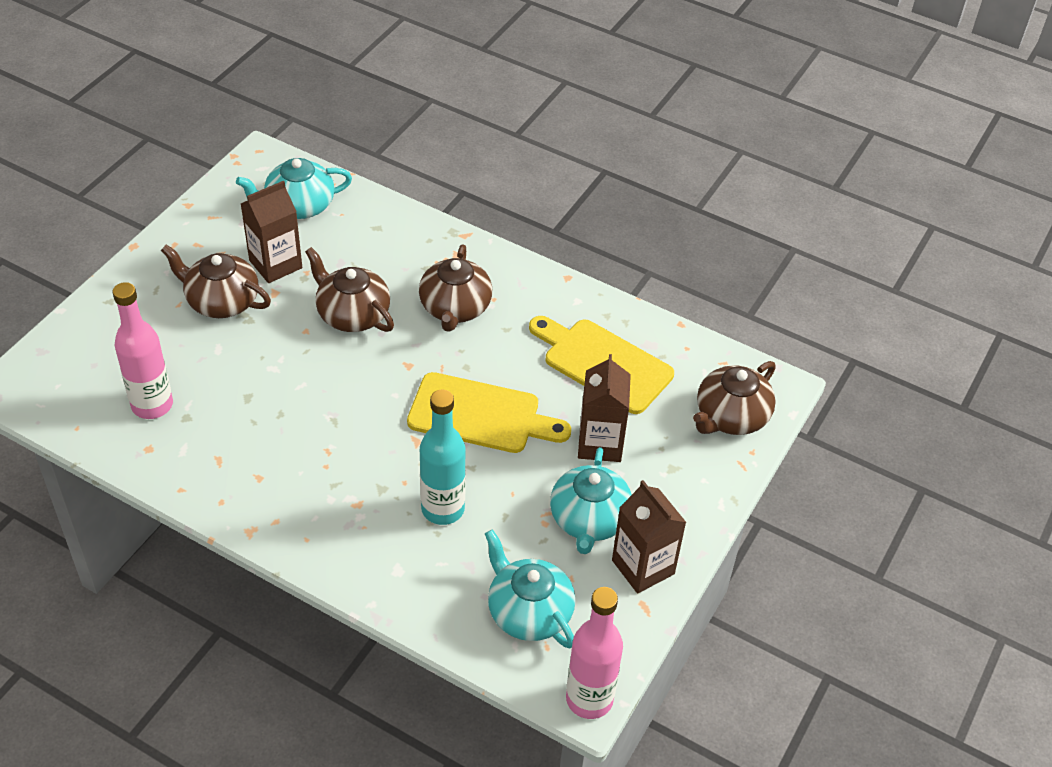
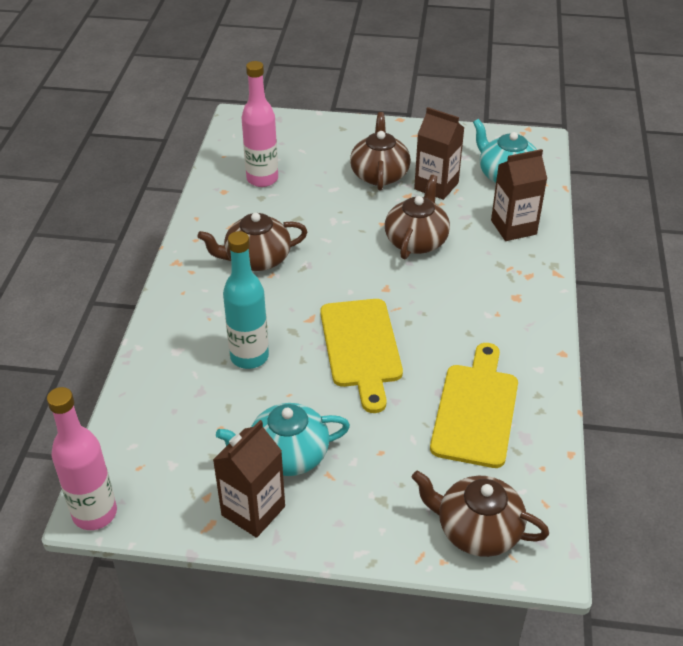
camera: 70 degrees right, 5 degrees down
(455, 308) = (468, 294): brown teapot -> brown teapot (256, 259)
(528, 612) = (169, 444): turquoise teapot -> none
(600, 443) = (379, 436): brown carton -> brown carton (513, 227)

